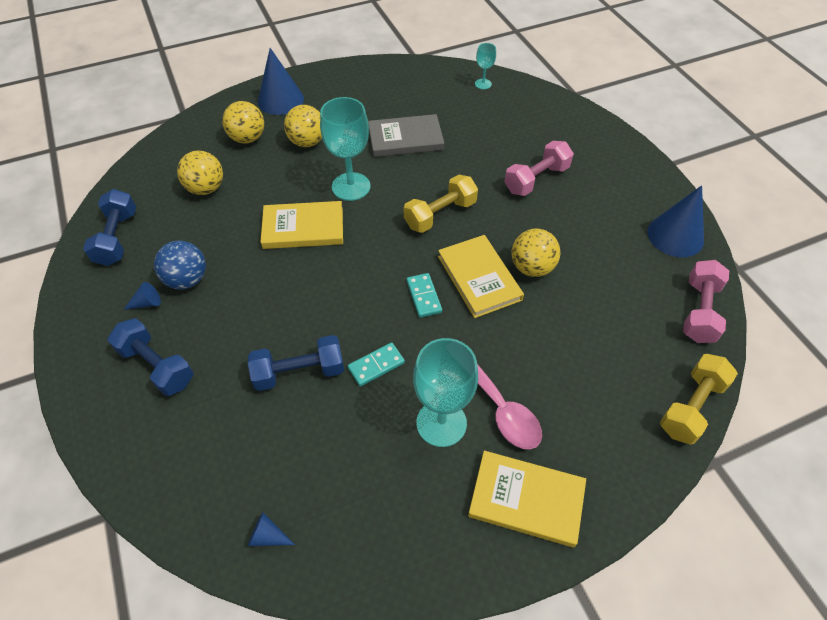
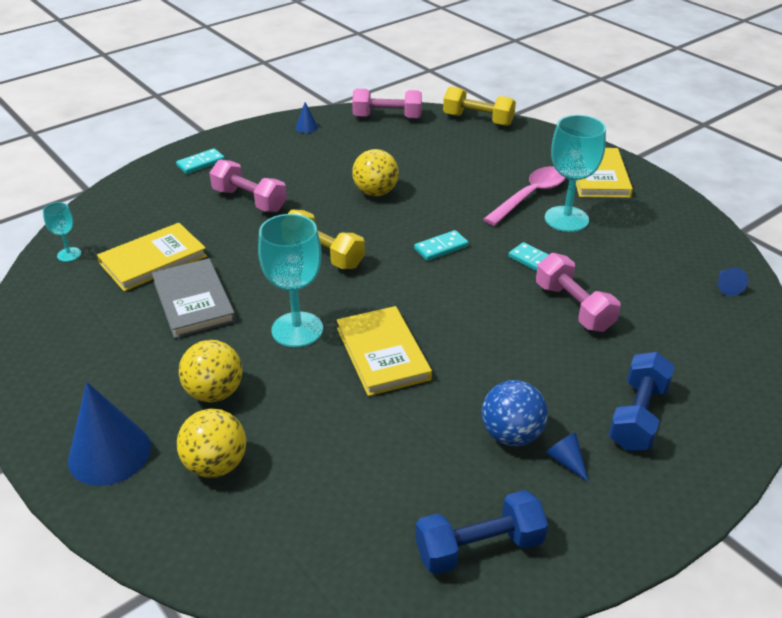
camera: 105 degrees left, 15 degrees down
(206, 188) = (342, 476): yellow ball -> none
(299, 372) = (573, 307): blue dumbbell -> pink dumbbell
(479, 278) = (402, 219): yellow book -> yellow book (153, 260)
(606, 155) = (201, 163): none -> turquoise domino
(675, 236) = (306, 127): blue cone -> blue cone, size x0.45

